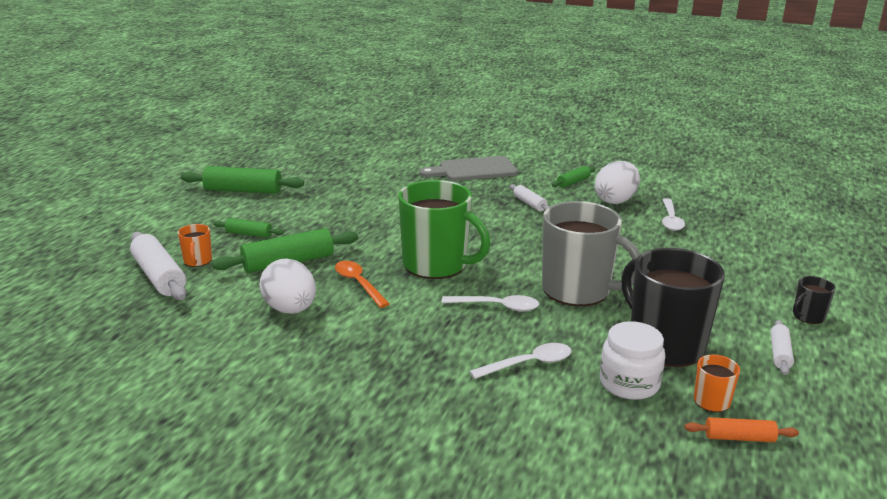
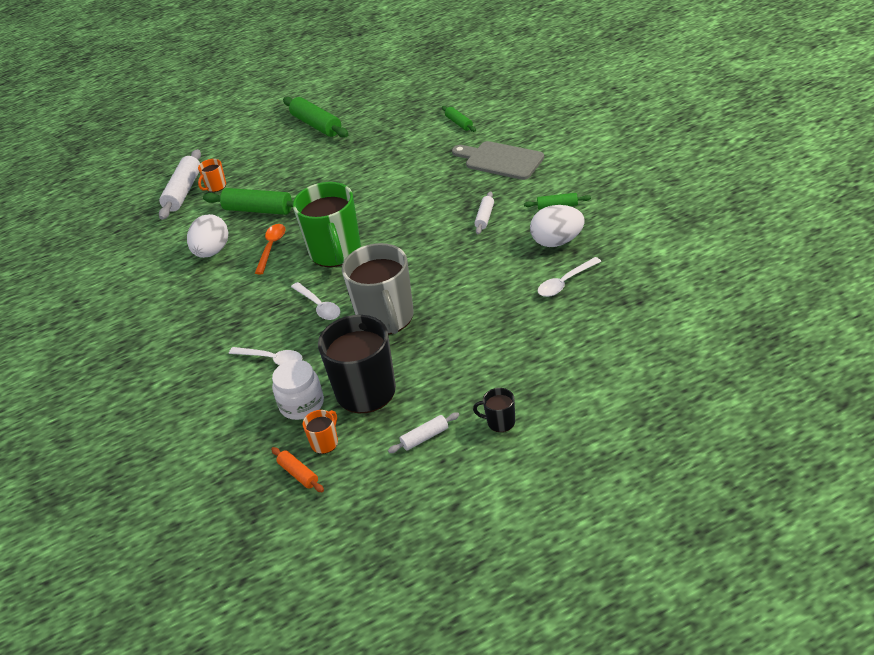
camera: 50 degrees right, 15 degrees up
(249, 234) = (269, 172): green rolling pin -> green rolling pin (459, 123)

